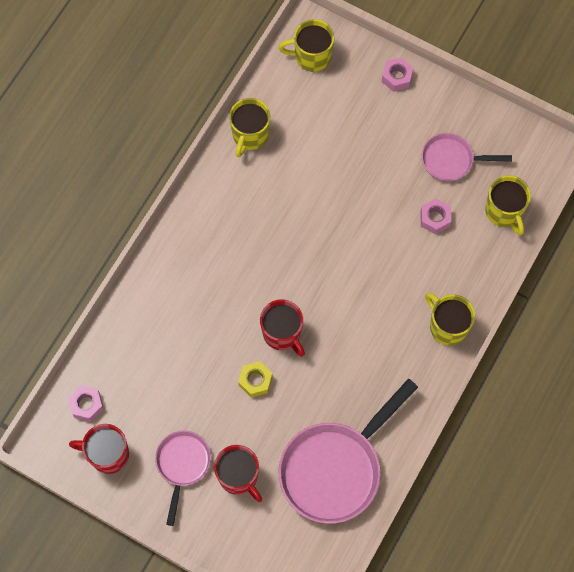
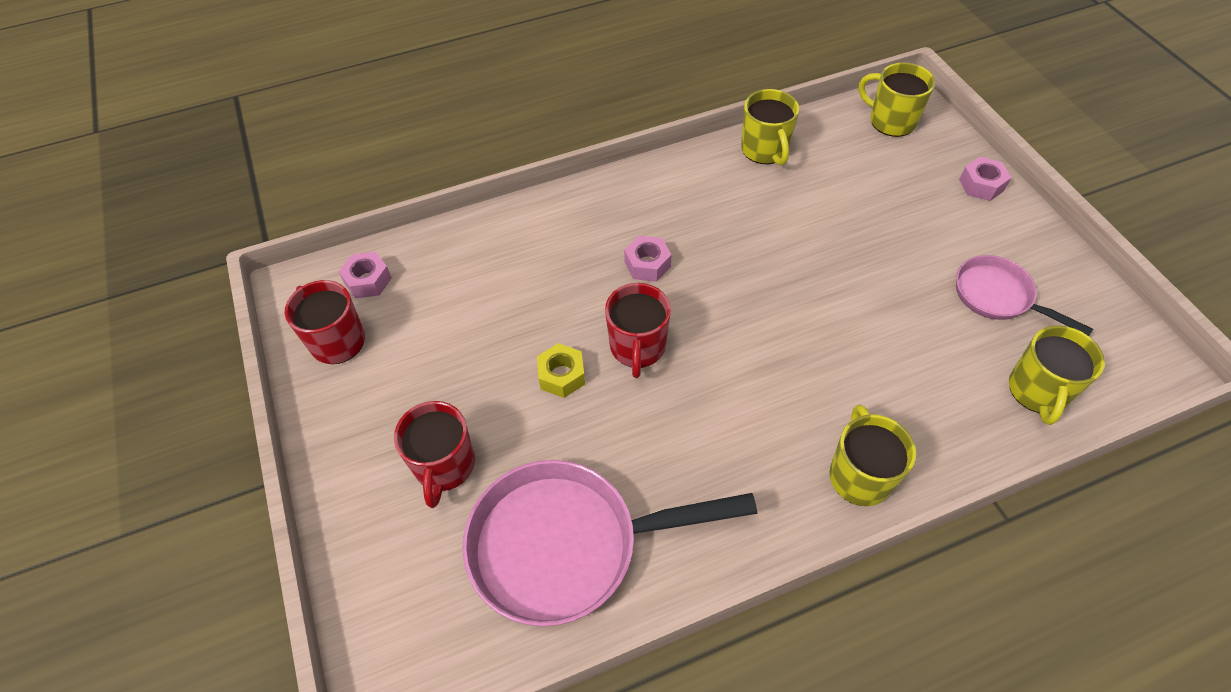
camera: 40 degrees right, 15 degrees down
(182, 465) = (397, 407): pink pan -> none
(250, 135) = (765, 150): yellow mug -> yellow mug turned 75 degrees counterclockwise
(435, 218) = (930, 344): pink nut -> pink nut (647, 264)

